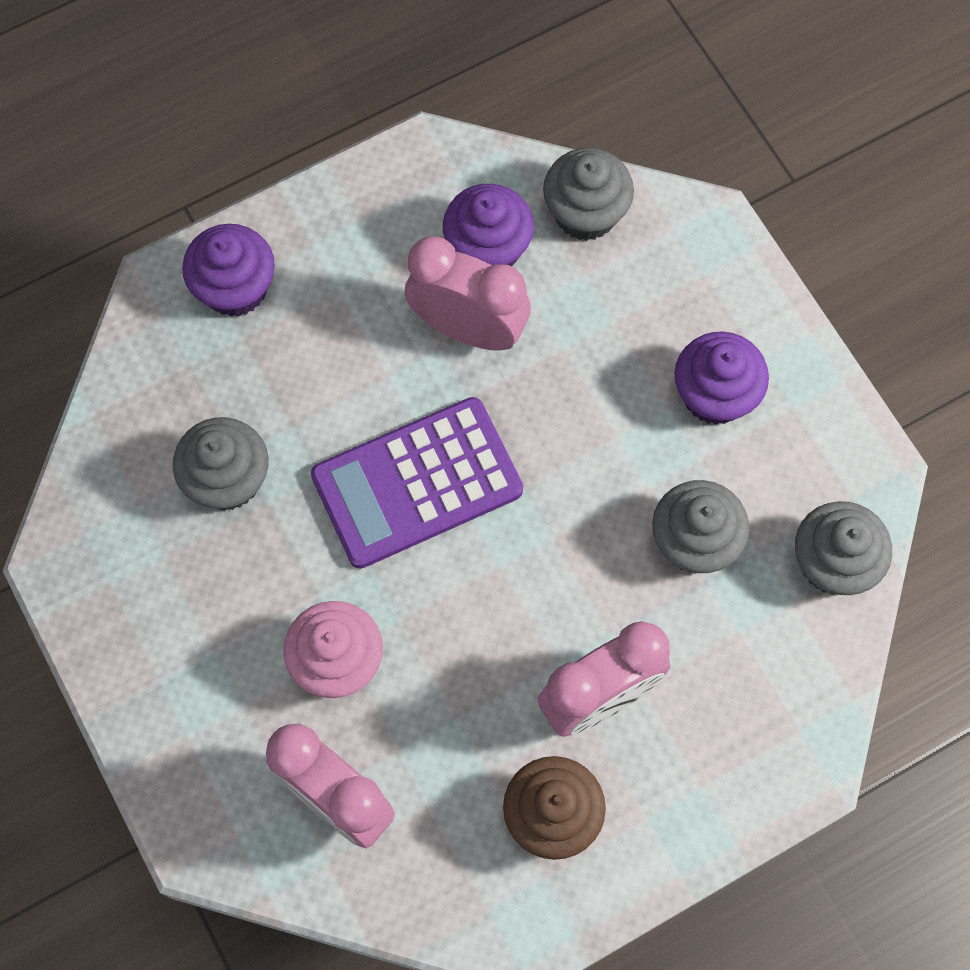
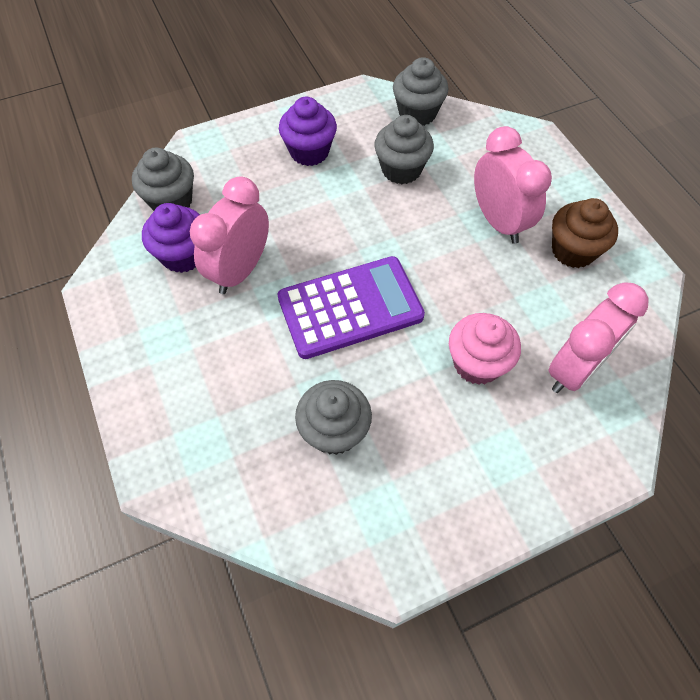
camera: 85 degrees left, 10 degrees down
(235, 288) = (174, 419): purple cupcake -> none
(417, 483) = (350, 307): purple calculator -> purple calculator turned 90 degrees counterclockwise

